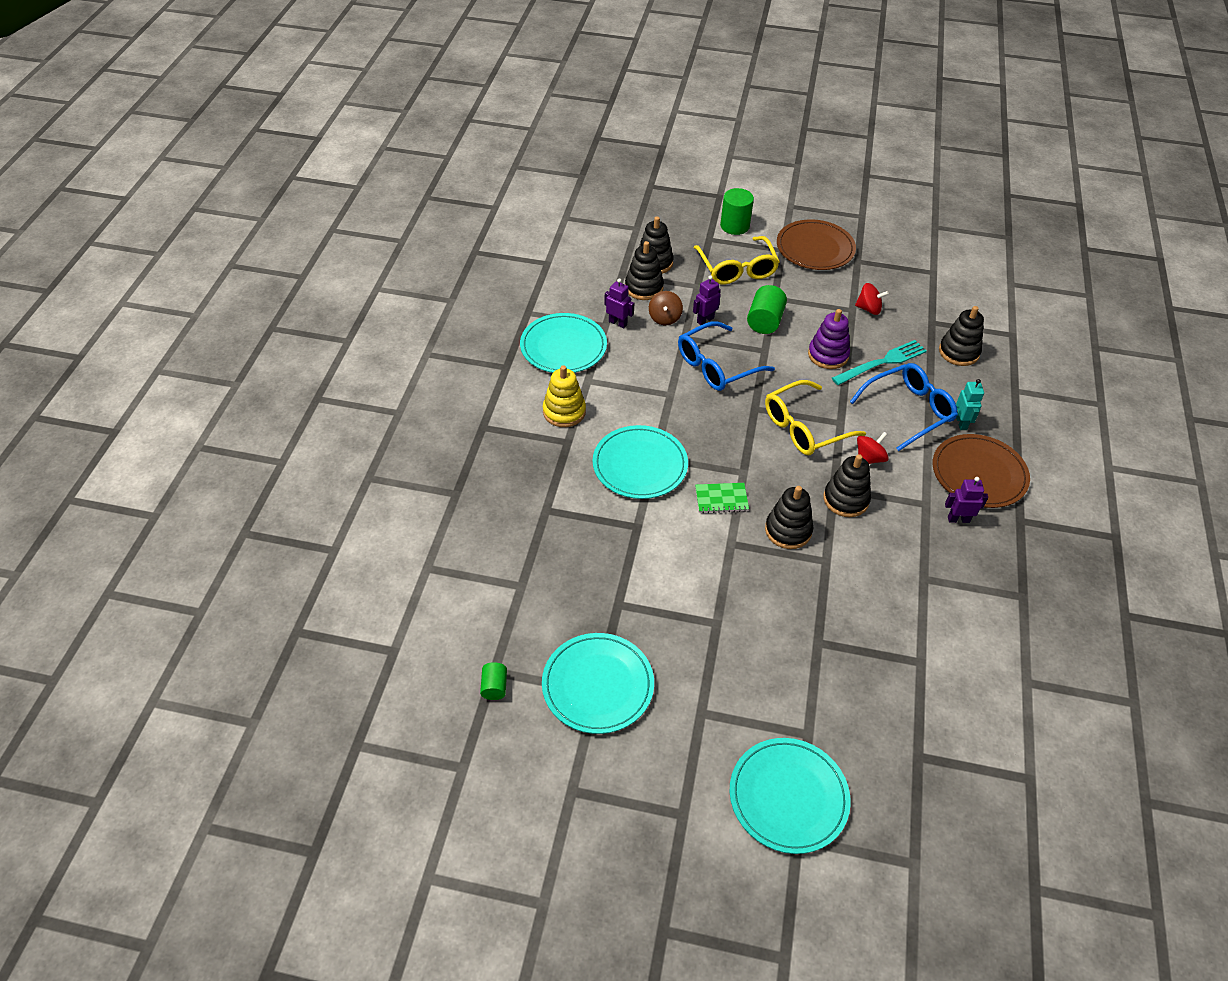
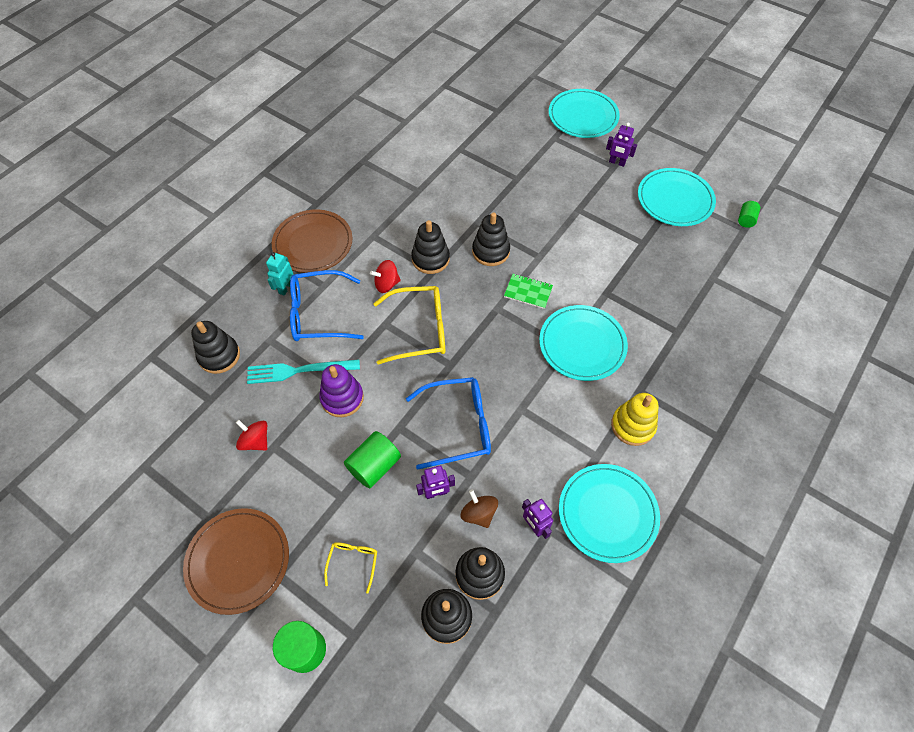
camera: 155 degrees left, 10 degrees up
(664, 318) = (479, 513): brown spinning top -> brown spinning top turned 60 degrees counterclockwise
(737, 269) = (353, 562): yellow glasses -> yellow glasses, size x0.50
(958, 519) = (359, 218): purple robot -> purple robot (617, 162)

